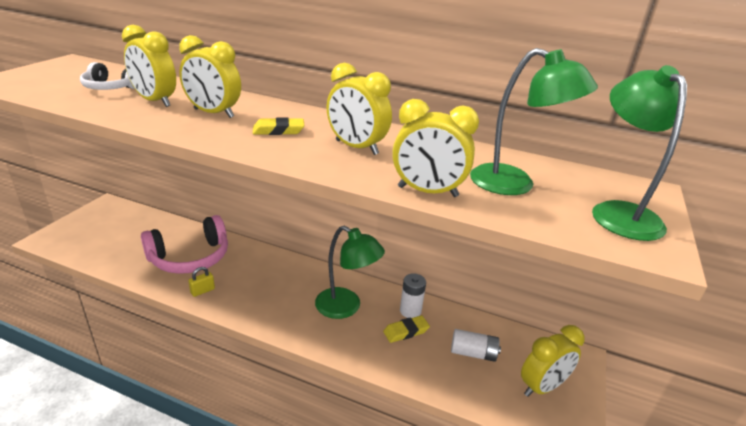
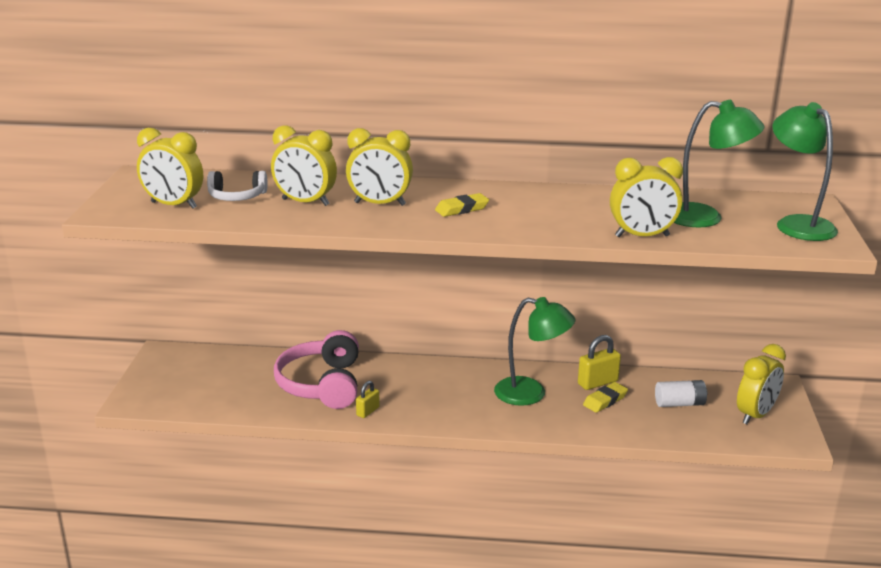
camera: 15 degrees left, 5 degrees down
(190, 257) = (322, 384): pink headphones -> pink headphones turned 135 degrees clockwise
(356, 147) = (548, 211): yellow clock -> yellow clock (173, 205)
(410, 311) = (597, 382): white battery -> yellow padlock

